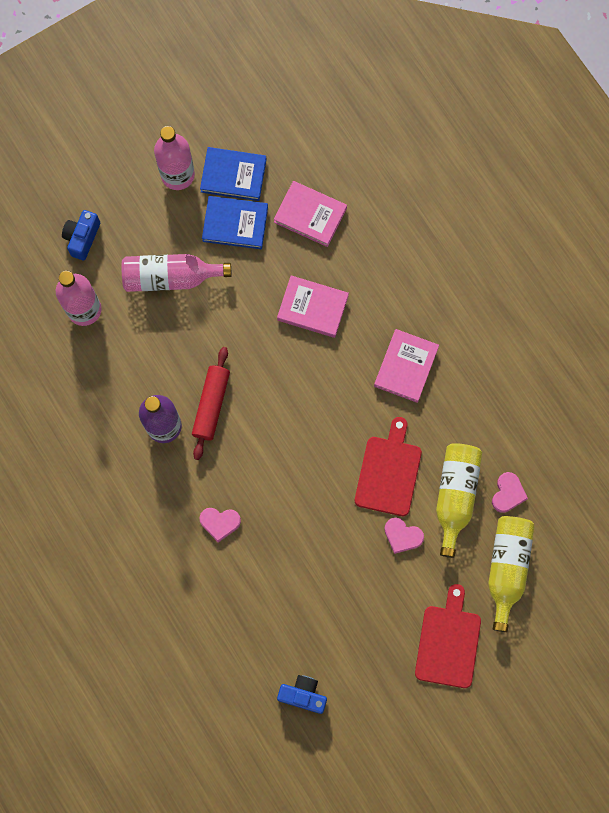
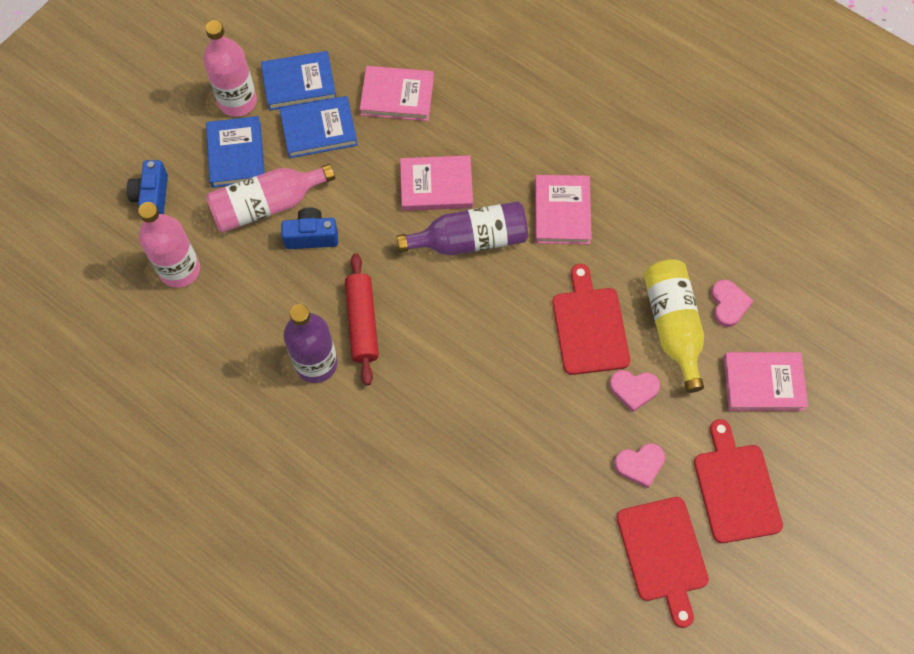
camera: 20 degrees left, 10 degrees down
(161, 223) = (236, 154): none -> blue book
(220, 523) = (420, 448): pink heart -> pink heart (640, 465)
(303, 695) = (595, 611): blue camera -> blue camera (311, 236)
(322, 365) = (470, 240): none -> purple bottle
(371, 671) = (663, 553): none -> red cutting board
(506, 568) = (763, 383): yellow bottle -> pink book

